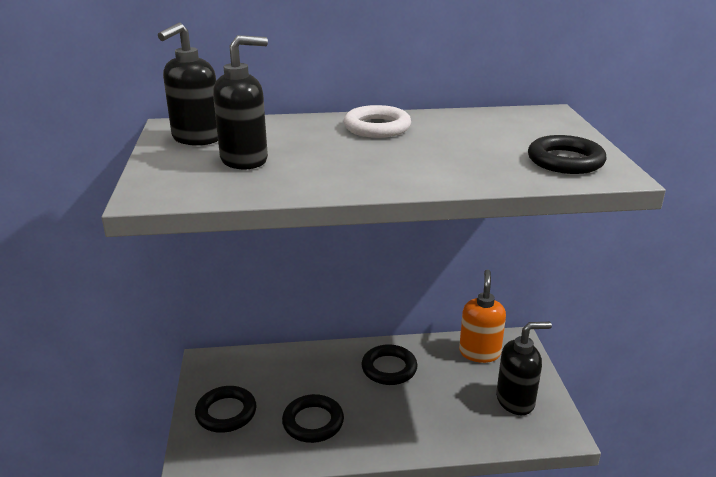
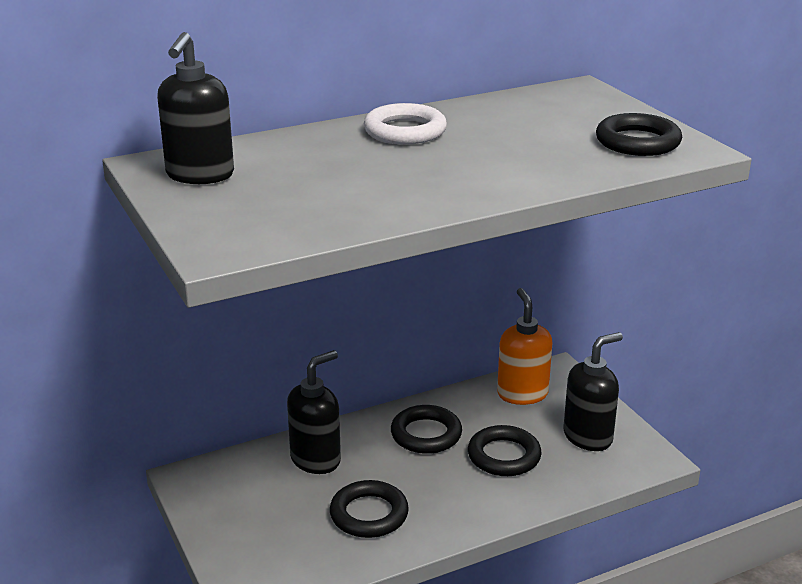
camera: 20 degrees left, 0 degrees up
(226, 413) = (253, 530): black ring -> black ring (504, 456)
(245, 160) = (288, 192): black soap dispenser -> black soap dispenser (316, 459)

